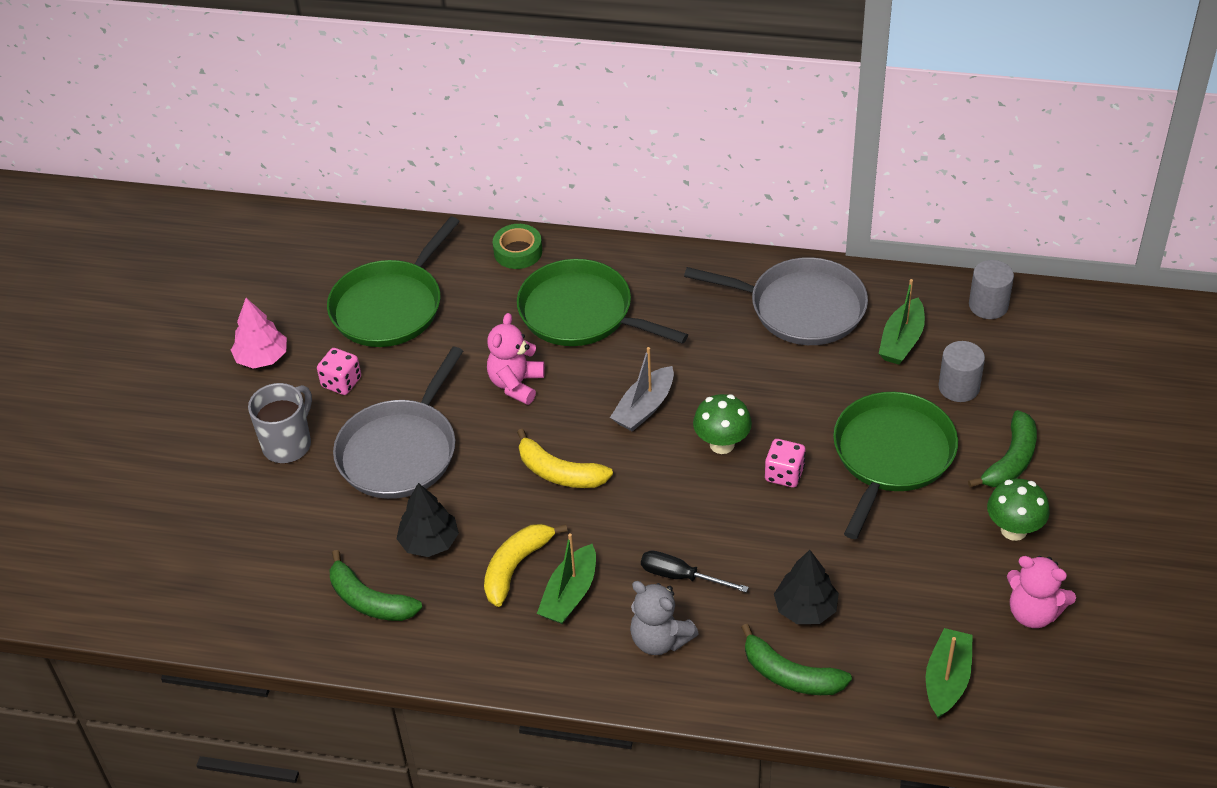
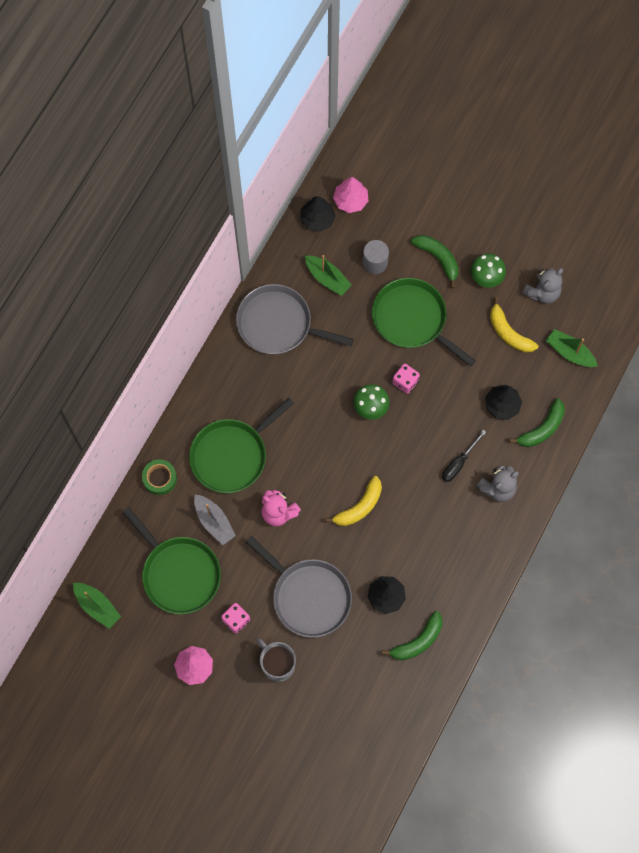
camera: 75 degrees left, 25 degrees up
(516, 567) = (421, 551): yellow banana -> yellow banana (508, 332)
(570, 594) = (451, 527): green boat -> green boat (97, 606)
(644, 408) = (326, 442): grey boat -> grey boat (214, 522)
(801, 308) = (278, 324): grey pan -> grey pan turned 105 degrees counterclockwise
(988, 305) = (317, 219): grey cylinder -> black tree
(1033, 613) = (542, 292): pink teddy bear -> grey teddy bear
(1041, 333) = (350, 200): none -> pink tree

